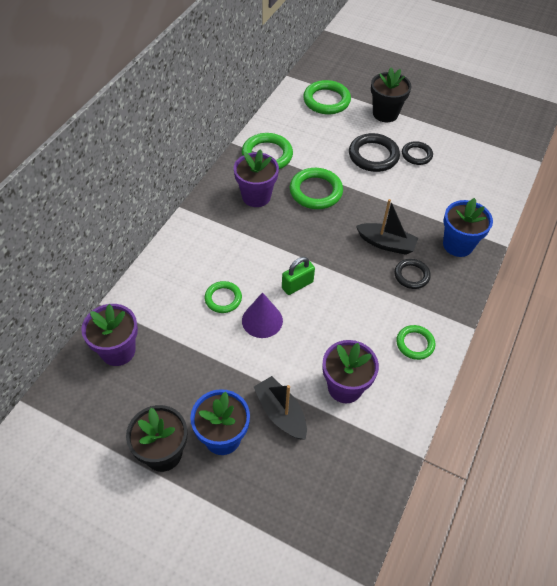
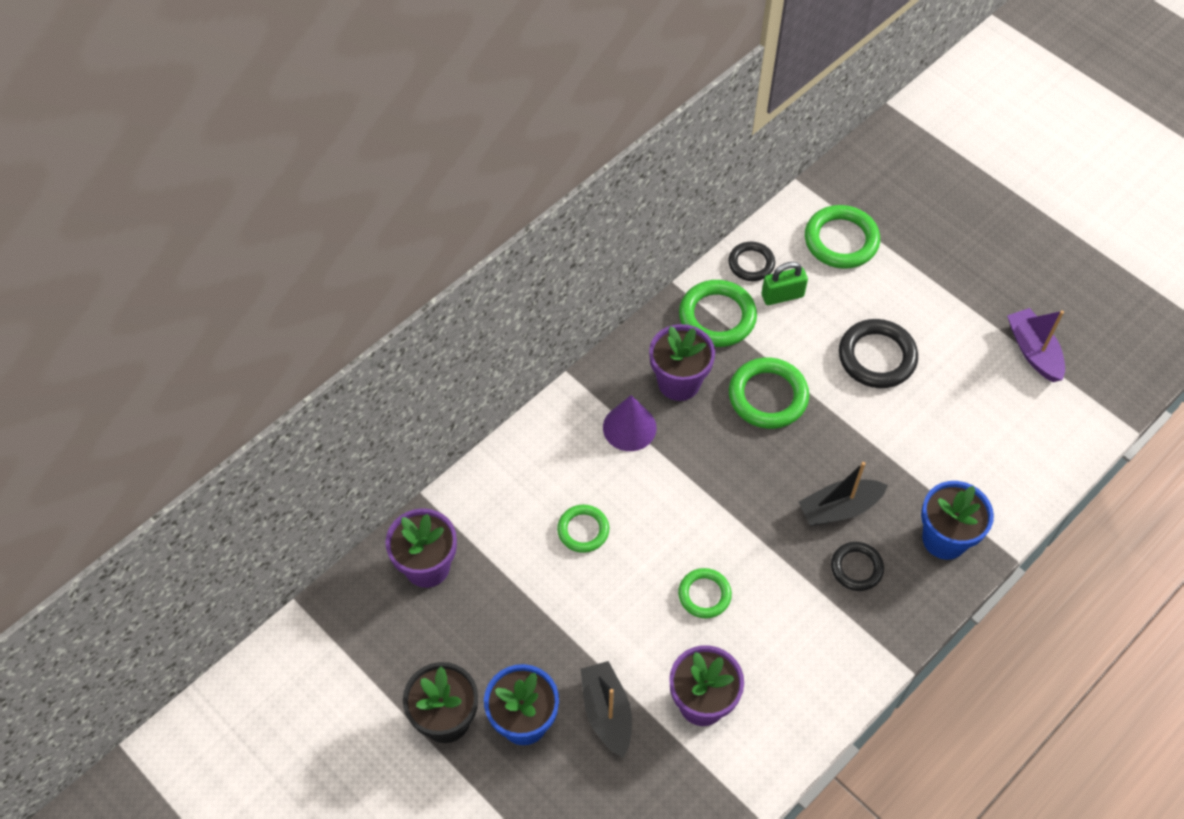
camera: 20 degrees right, 5 degrees up
(262, 320) = (625, 576): purple cone -> purple cone (629, 427)
(297, 285) = (690, 538): green padlock -> green padlock (782, 296)
(385, 113) = (924, 286): black flower pot -> none
(386, 244) = (839, 508): black boat -> black boat turned 120 degrees clockwise
(415, 344) = (820, 670): green ring -> green ring (704, 595)
(416, 155) = (944, 372): black ring -> black ring (751, 263)
(462, 133) = (1033, 351): none -> purple boat

